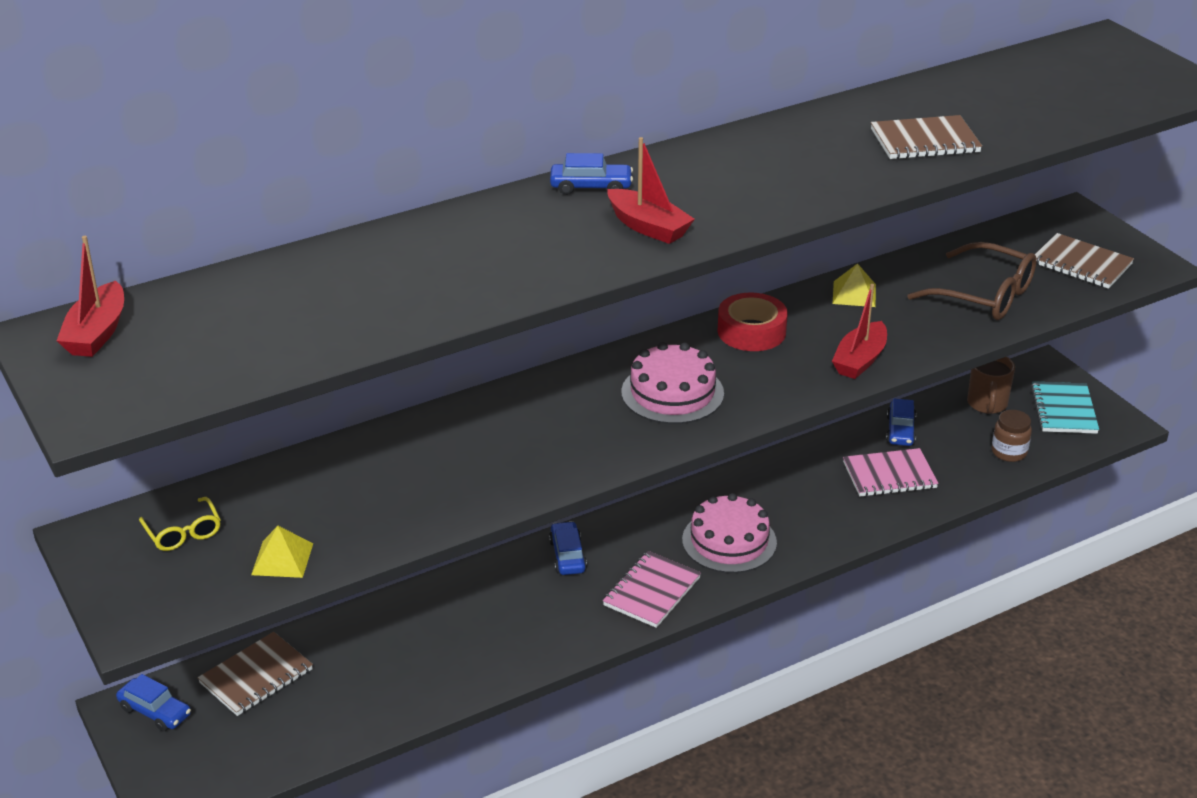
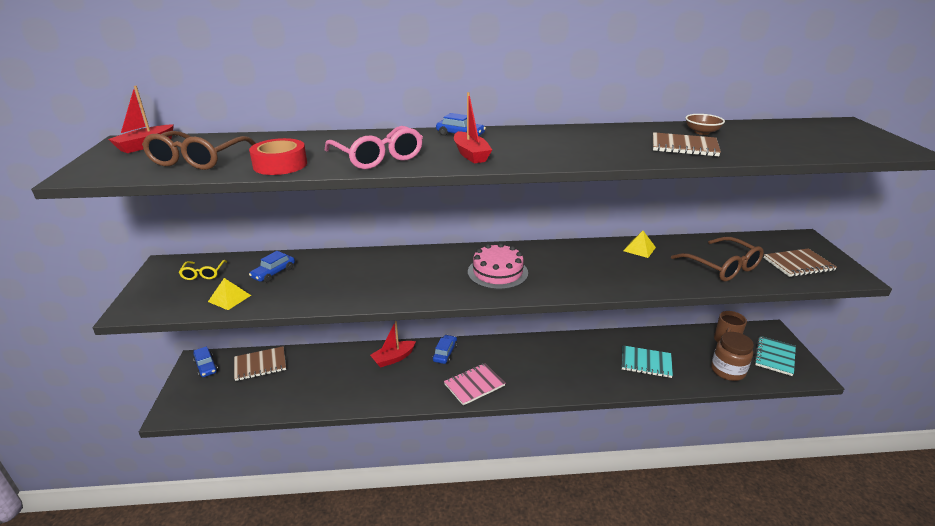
camera: 25 degrees right, 5 degrees down
(239, 339) = (198, 159): none -> brown glasses
(518, 266) = (378, 157): none -> pink glasses
(729, 541) = (533, 371): pink cake -> none
(751, 331) = (565, 253): red tape -> red tape (280, 165)
(860, 360) = (620, 282): red boat -> red boat (393, 358)
(889, 475) = (646, 363): pink notebook -> turquoise notebook
(900, 431) = (665, 341): blue car -> blue car (273, 273)
(929, 102) = (702, 132): none -> brown bowl
(1009, 452) = (727, 371): brown jar -> brown jar, size x1.51
(1081, 264) = (798, 264): brown notebook -> brown notebook turned 75 degrees counterclockwise

